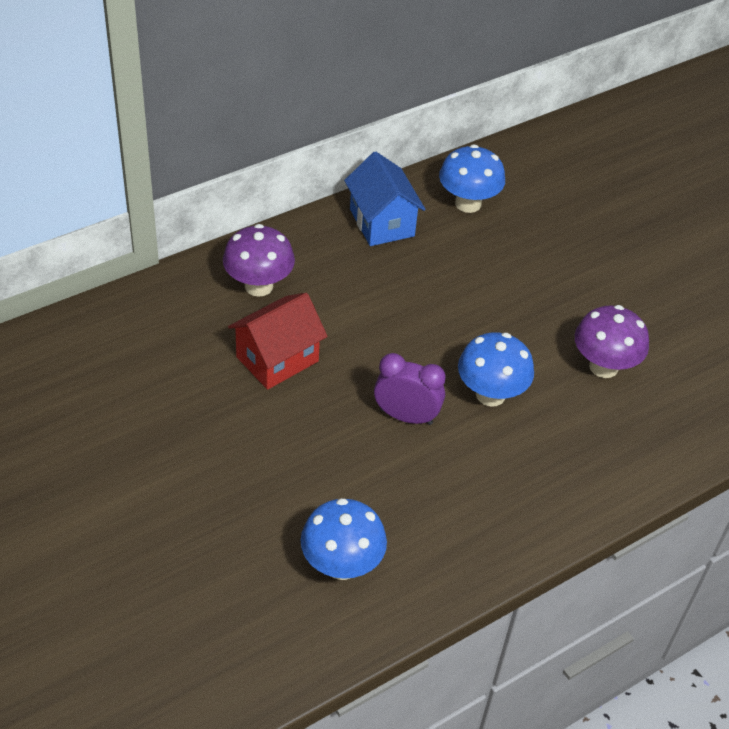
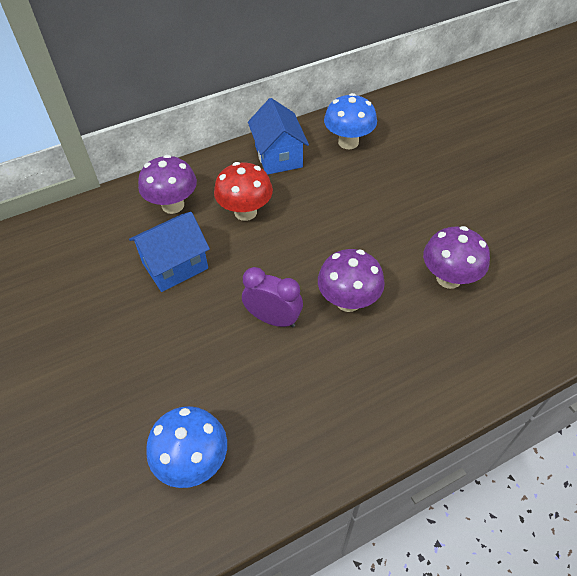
camera: 10 degrees right, 5 degrees up
(277, 359) = (175, 266): red house -> blue house
(352, 293) = (245, 212): none -> red mushroom
(490, 394) = (348, 301): blue mushroom -> purple mushroom

